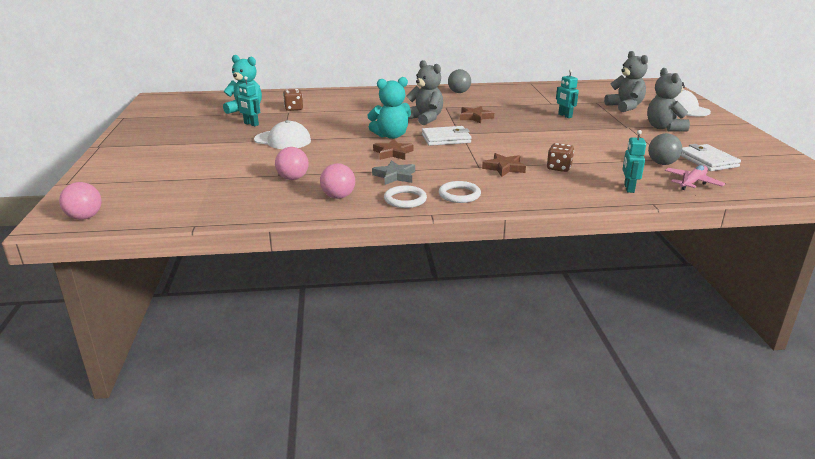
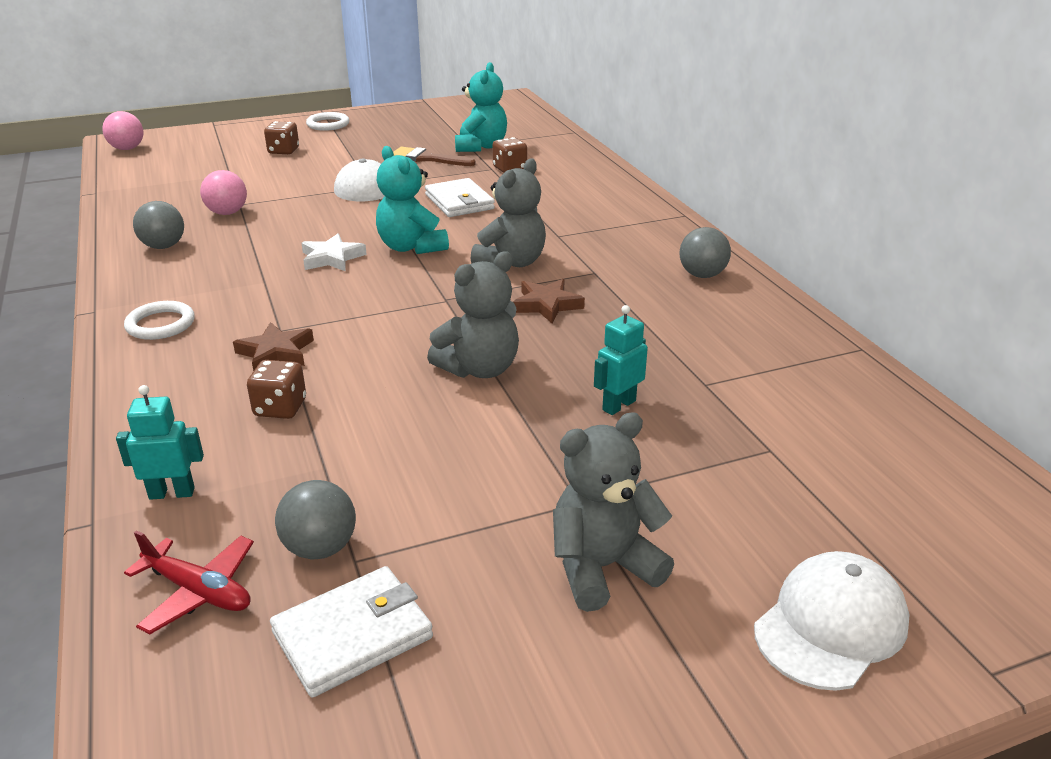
camera: 75 degrees right, 5 degrees up
(179, 160) = (283, 151): none -> brown dice
(251, 124) = (427, 158): turquoise robot -> brown brush
(338, 197) = (163, 246): pink ball -> grey ball
(393, 153) = (332, 258): brown star -> white star
(395, 176) = (236, 271): grey star -> none
(405, 199) = (148, 288): white ring -> white ring (328, 124)
(446, 139) = (412, 290): white wallet -> white wallet (459, 202)
(625, 107) = (761, 500): grey teddy bear -> grey teddy bear (480, 369)
(692, 183) = (199, 591): pink plane -> red plane

